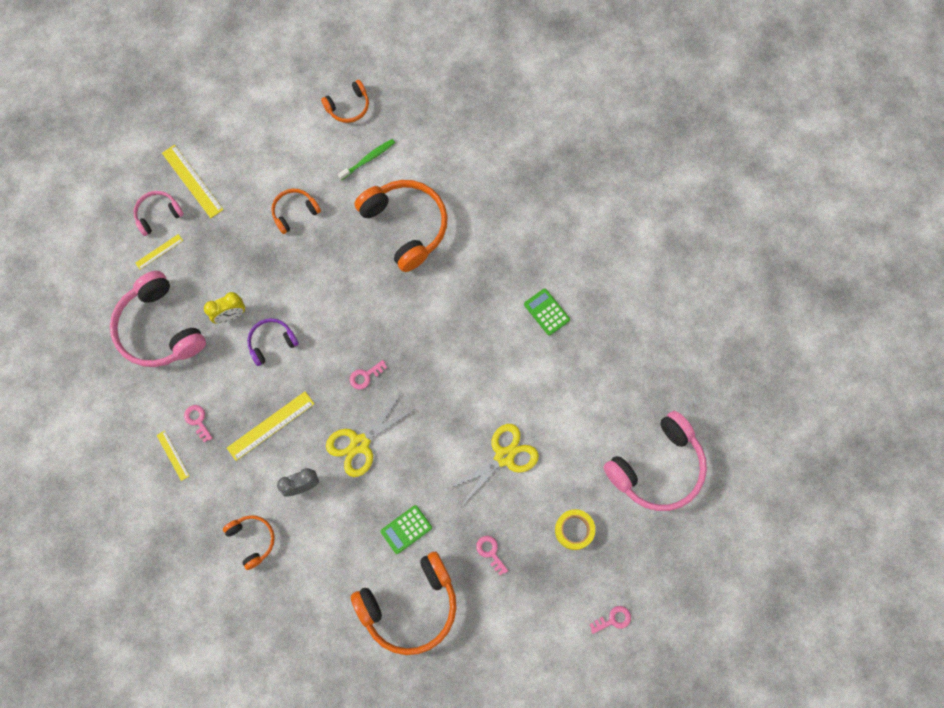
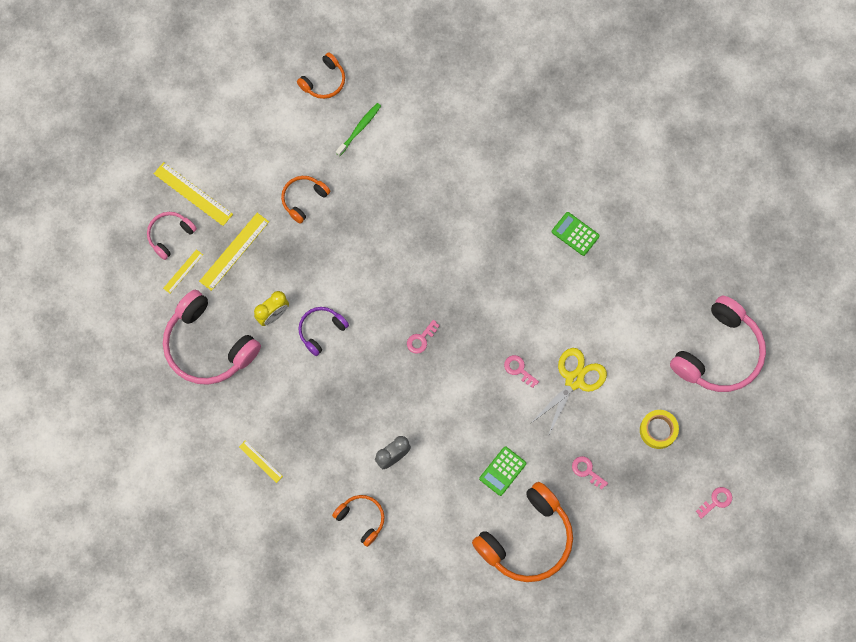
camera: 15 degrees left, 0 degrees up
(197, 420) = (273, 423): pink key -> pink key (518, 369)
(271, 426) = (345, 409): yellow ruler -> yellow ruler (234, 251)
(360, 443) = (435, 403): yellow scissors -> none
(406, 226) = (416, 185): orange headphones -> none

